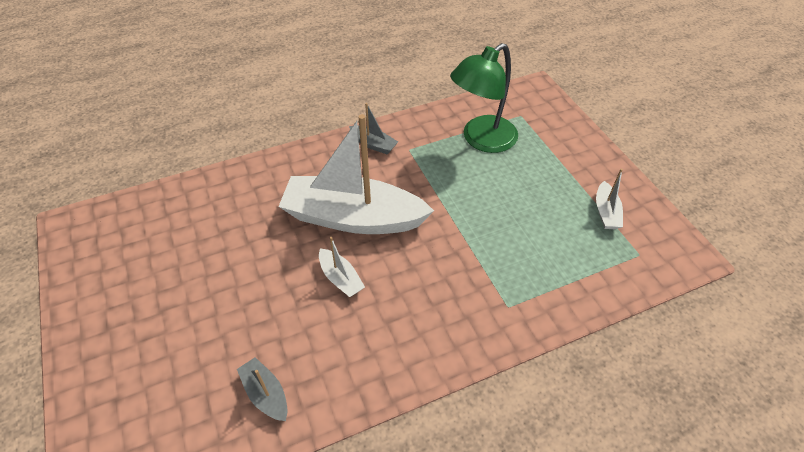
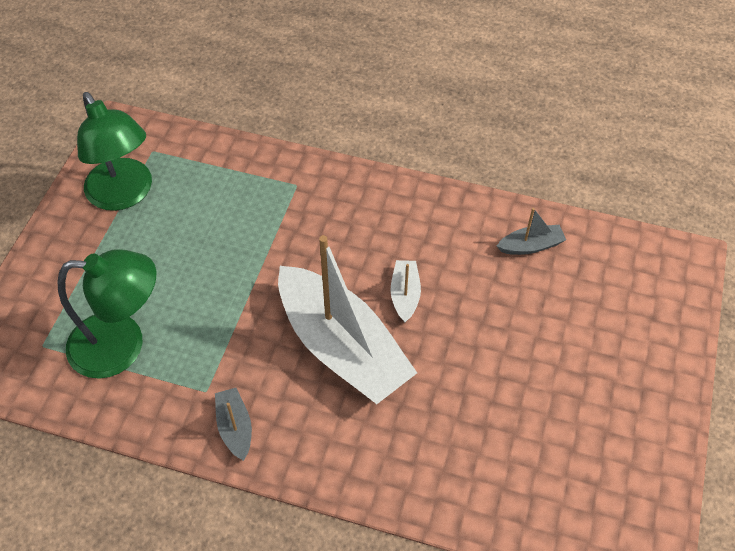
camera: 140 degrees left, 5 degrees up
(266, 394) = (530, 246): grey boat -> grey boat turned 105 degrees counterclockwise
(606, 212) = (125, 195): white boat -> green lamp

